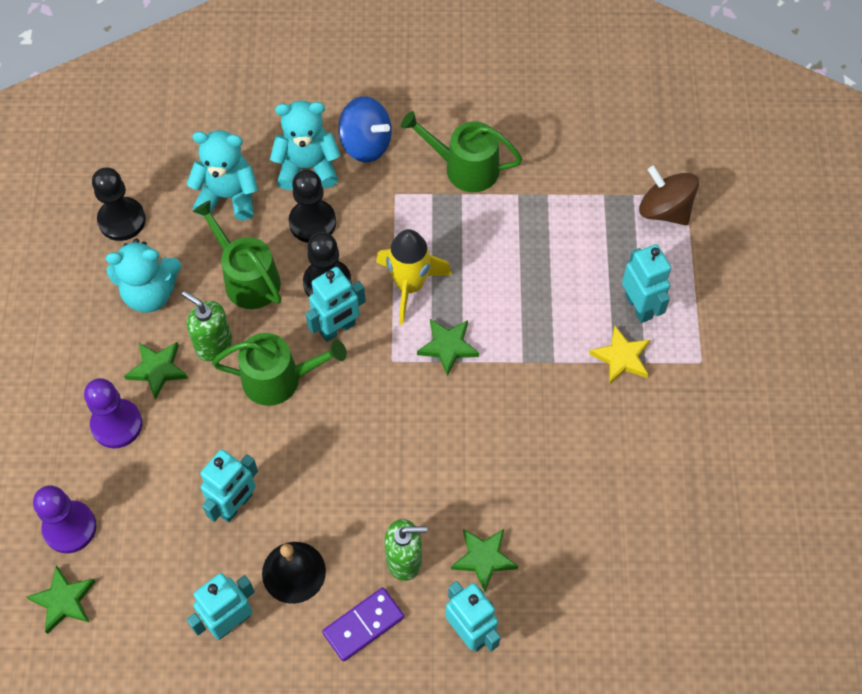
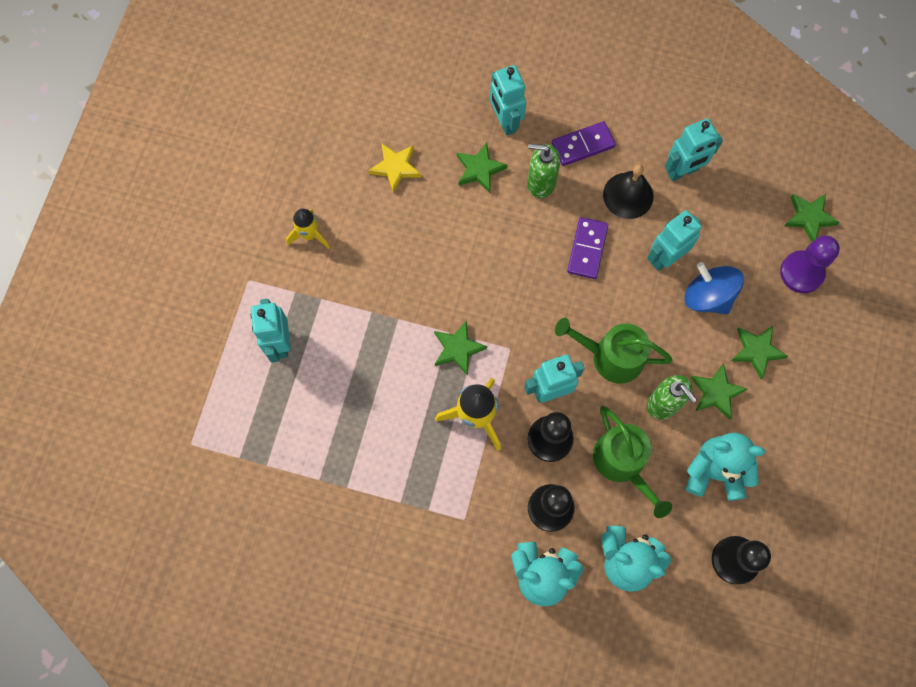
camera: 165 degrees left, 10 degrees up
(117, 424) = (756, 351): purple pawn -> green star
(330, 492) = (587, 249): none -> purple domino
(366, 144) = (478, 586): blue spinning top -> blue spinning top (707, 297)
(465, 168) = (388, 531): green watering can -> none
(621, 357) = (313, 301): yellow star -> yellow star (395, 167)
(655, 428) = (309, 235): none -> yellow rocket
(664, 210) = (217, 433): brown spinning top -> none

